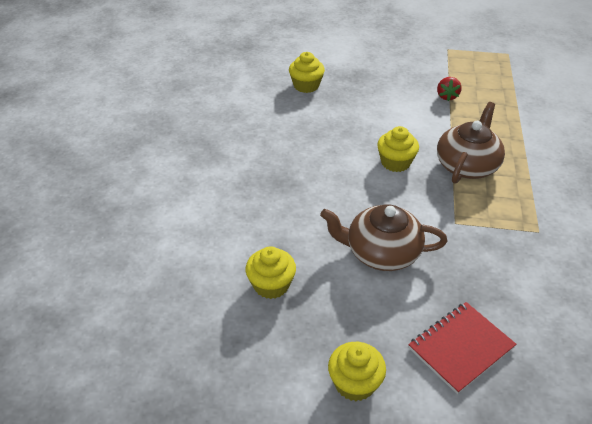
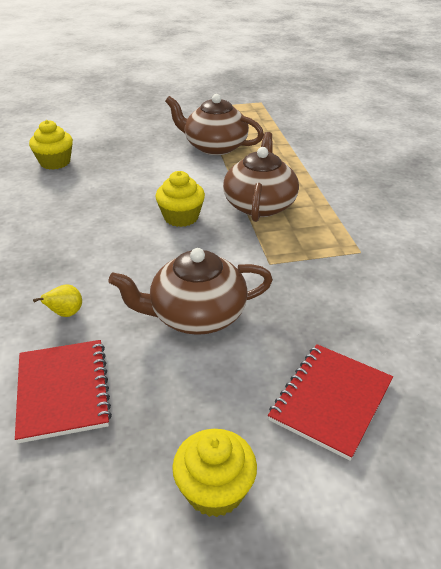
camera: 20 degrees left, 5 degrees down
(271, 285) = (63, 391): yellow cupcake -> red notebook
(285, 226) = (66, 314): none -> yellow pear
(447, 96) = (214, 147): red strawberry -> brown teapot

